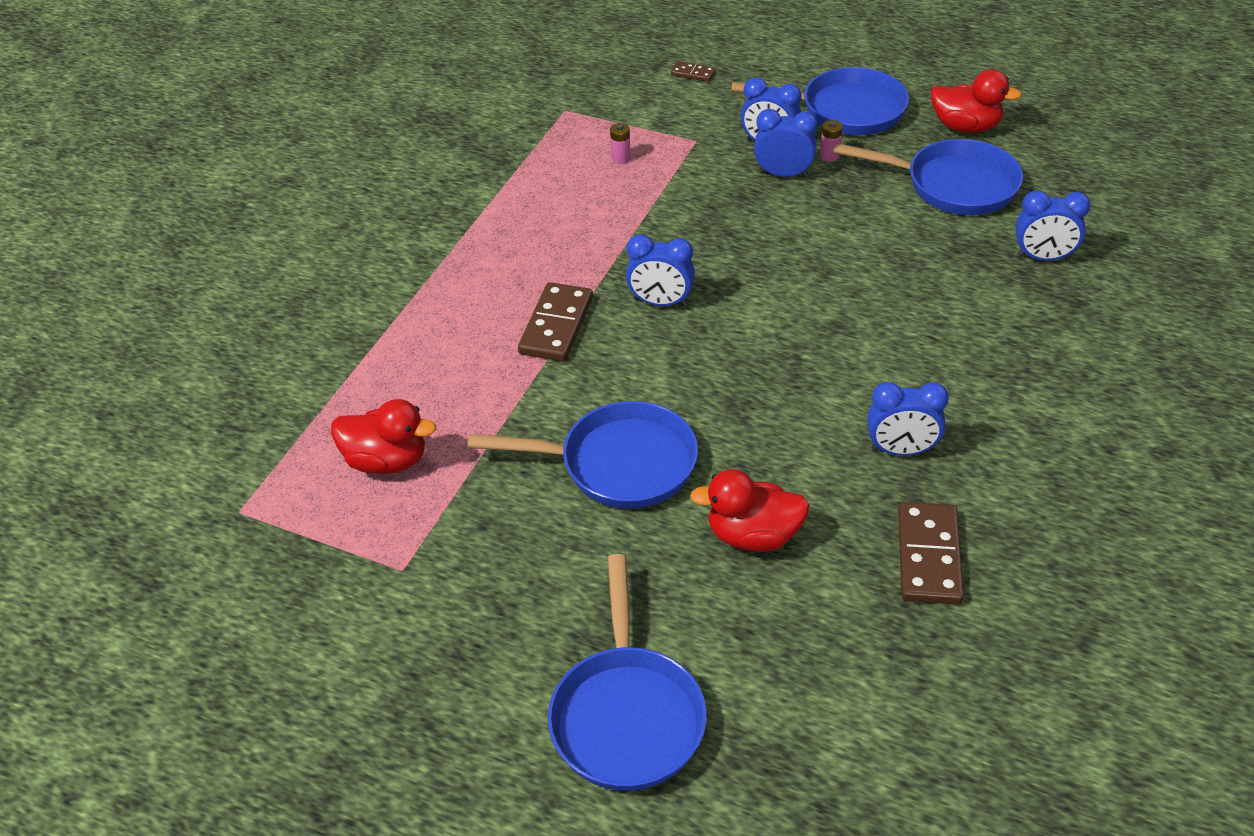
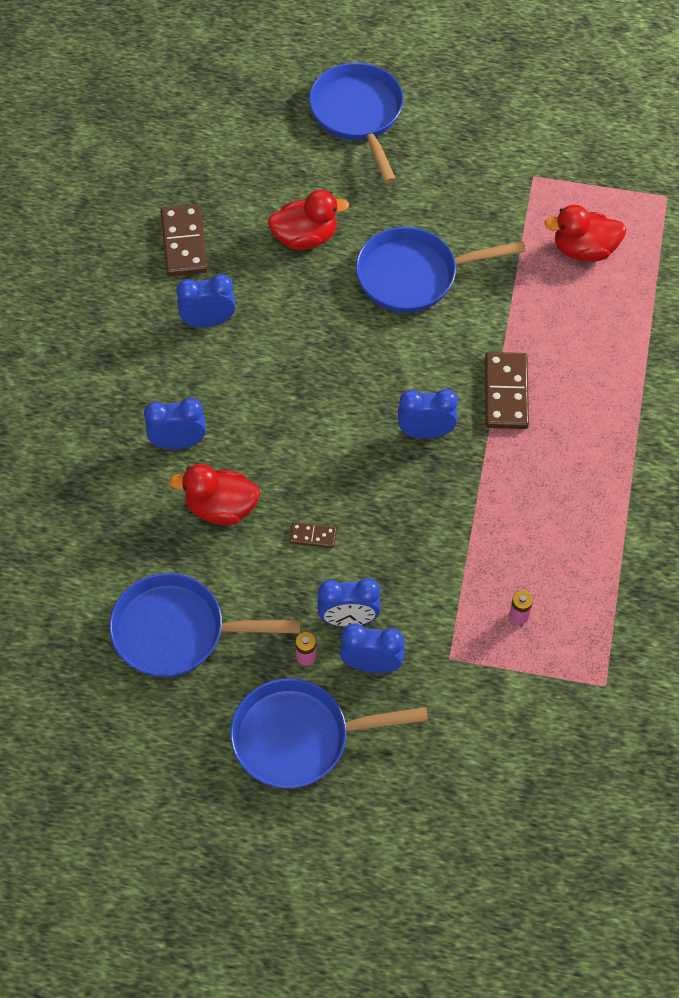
camera: 165 degrees right, 15 degrees up
(693, 73) = (483, 779): brown domino -> brown domino (312, 536)
(965, 127) = (166, 730): red duck -> red duck (221, 508)
(1043, 257) = (92, 544): blue clock -> blue clock (178, 443)

